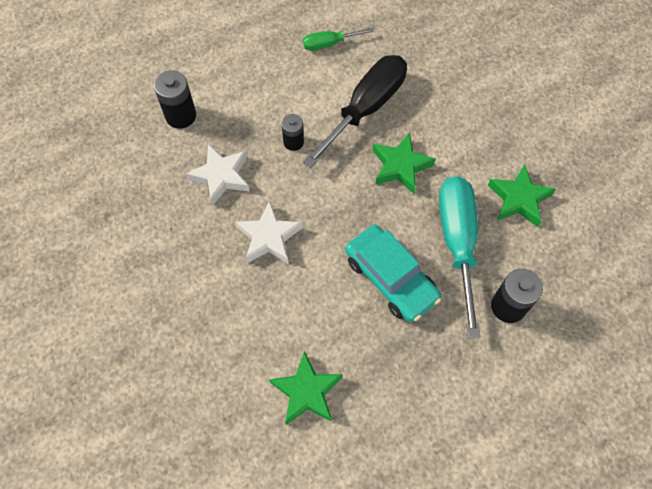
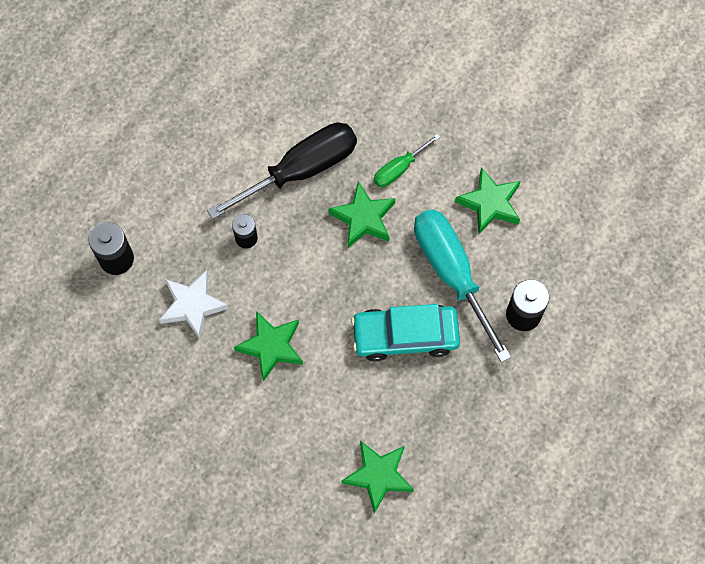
camera: 25 degrees left, 5 degrees up
(269, 237) = (271, 346): white star -> green star
(329, 44) = (229, 113): green screwdriver -> green screwdriver (399, 169)
(366, 108) = (301, 170): black screwdriver -> black screwdriver turned 45 degrees clockwise
(390, 278) = (405, 335): turquoise car -> turquoise car turned 150 degrees clockwise

